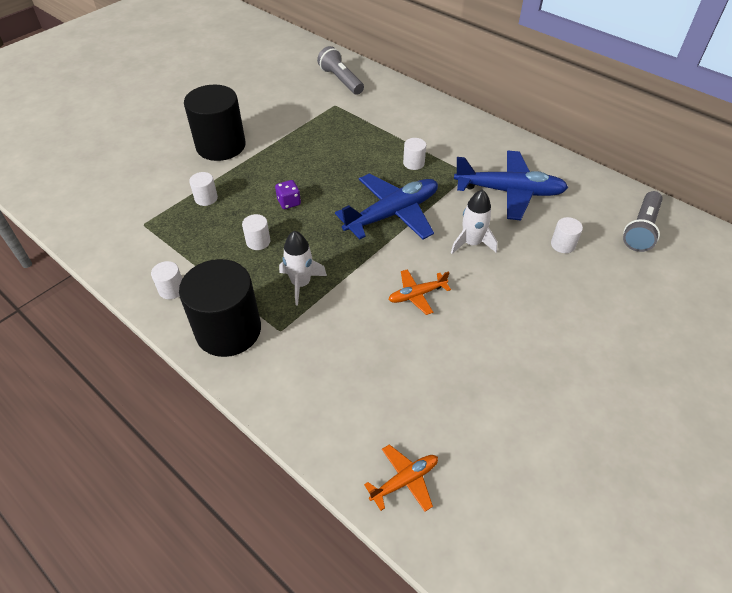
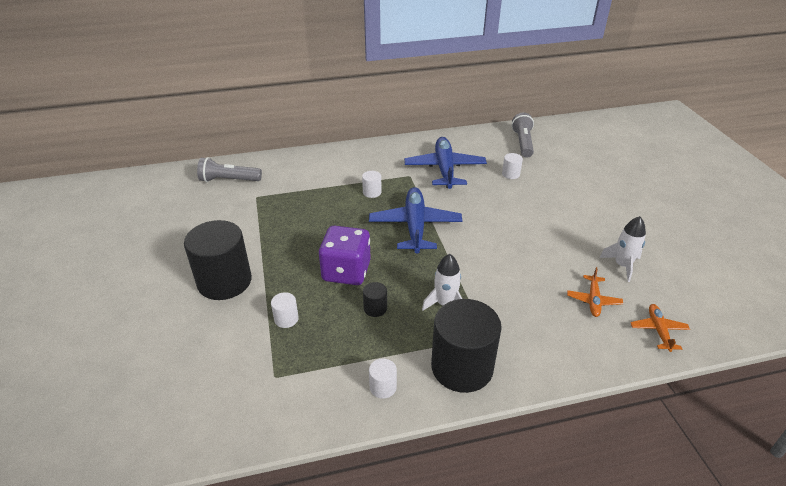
camera: 55 degrees left, 10 degrees down
(258, 241) = (375, 308): white cylinder -> black cylinder
(289, 202) = (346, 271): purple dice -> purple dice, size x2.21
(417, 295) = (504, 252): orange plane -> orange plane (593, 300)
(471, 243) = (477, 206): white rocket -> white rocket (622, 265)
(509, 192) = (444, 169): blue plane -> blue plane turned 45 degrees counterclockwise
(641, 229) = (523, 143): grey flashlight -> grey flashlight turned 150 degrees counterclockwise

